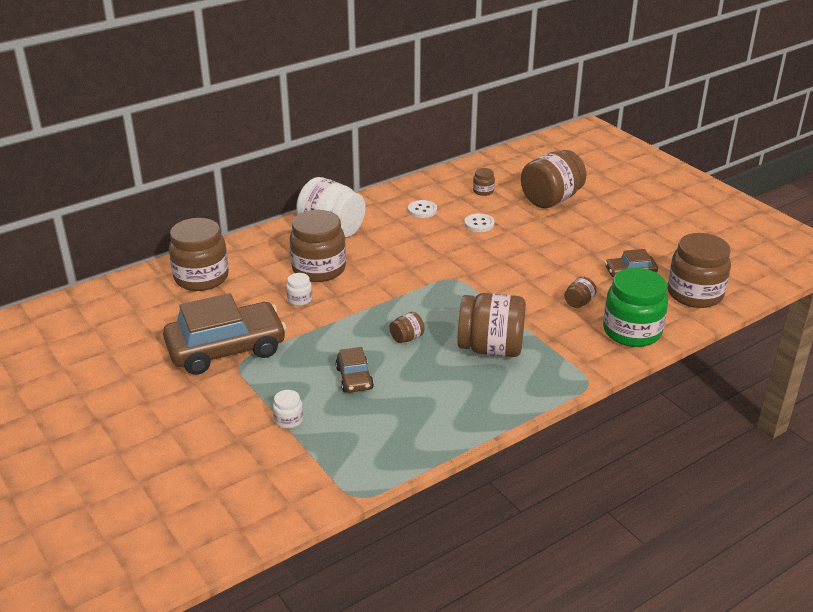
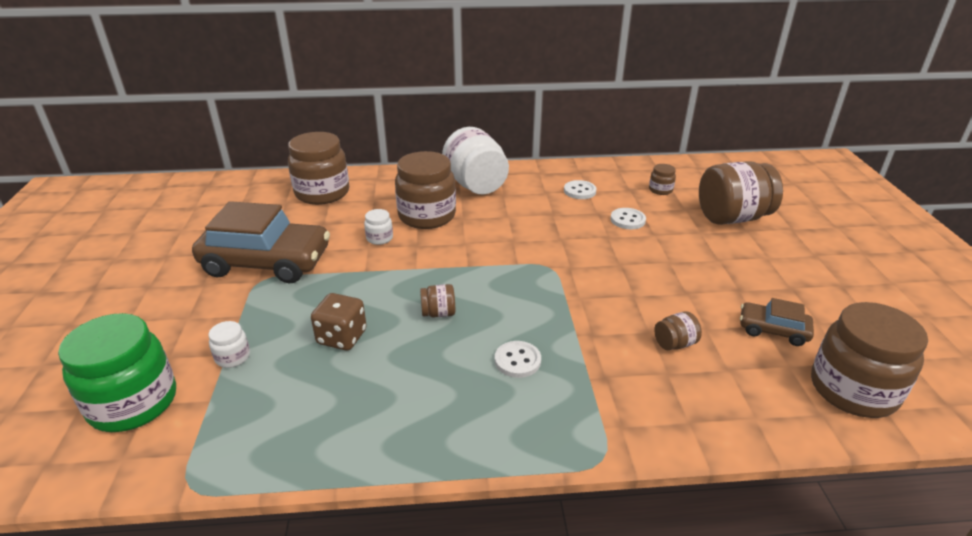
camera: 30 degrees right, 0 degrees up
(354, 378) = (342, 337): brown car -> brown dice
(491, 348) = (517, 360): brown jar -> white button
(632, 331) = (719, 409): green jar -> green jar (133, 403)

